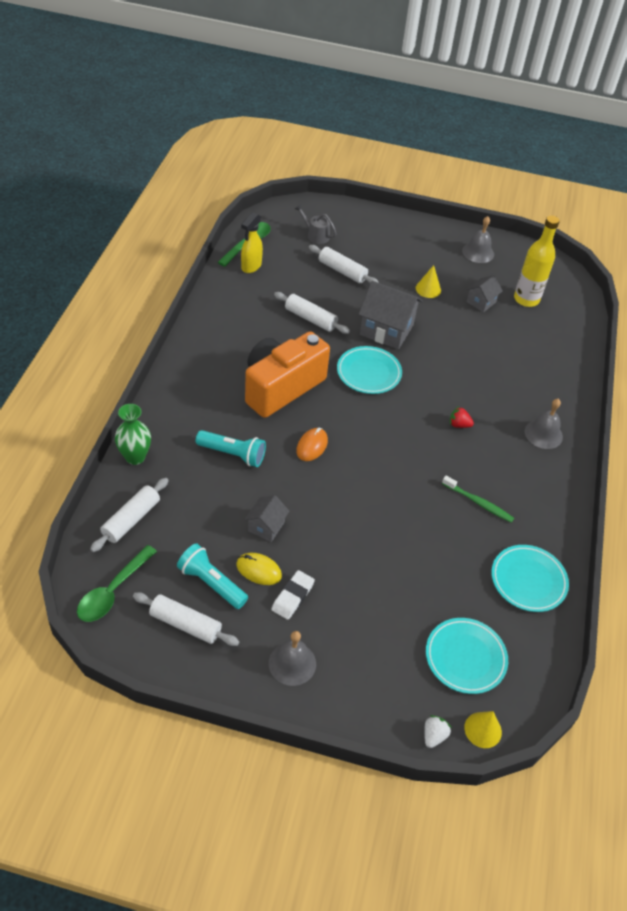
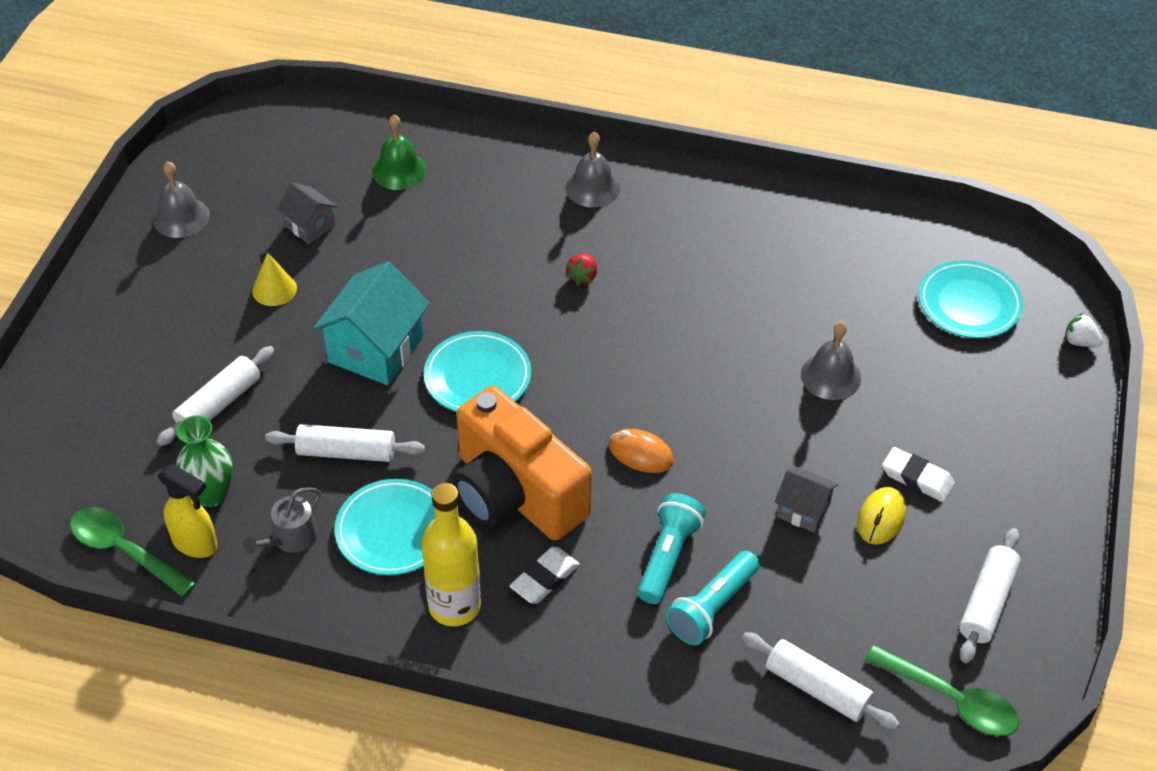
camera: 85 degrees left, 0 degrees up
(135, 457) = (688, 695): green vase -> green vase (211, 494)
(211, 583) = (913, 574): turquoise flashlight -> turquoise flashlight (711, 608)
(220, 398) = (544, 578): none -> white eraser
(292, 663) = (1018, 478): grey bell -> grey bell (830, 376)
(310, 319) = (346, 452): white rolling pin -> white rolling pin turned 60 degrees clockwise
(315, 235) = (109, 442): grey watering can -> grey watering can (290, 538)
(386, 330) = (375, 349): grey house -> turquoise house
(478, 503) = (726, 268): green toothbrush -> none
(483, 730) = (1060, 297): yellow cone -> none
(526, 299) = (305, 171): yellow bottle -> yellow bottle (454, 606)
(528, 580) = (844, 233): turquoise plate -> turquoise plate (393, 531)
(537, 340) = (399, 170): none -> green bell

